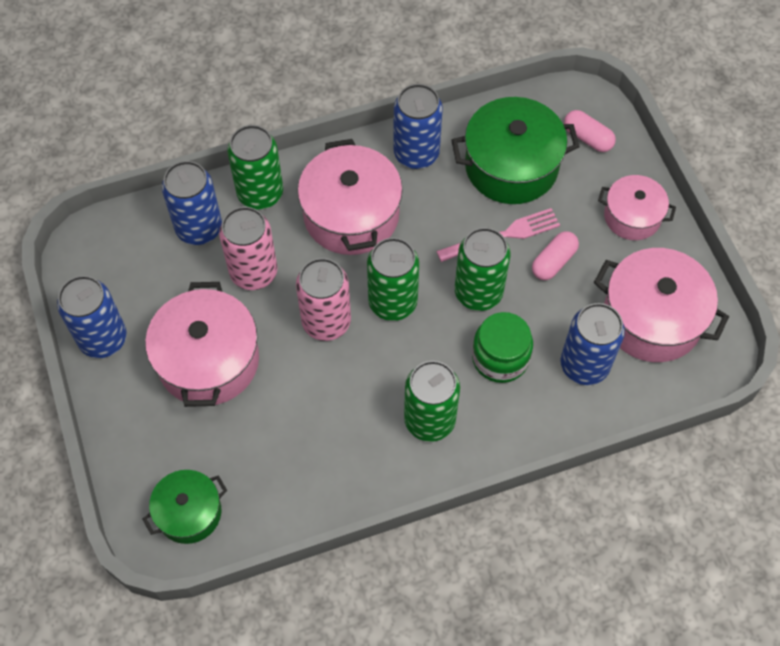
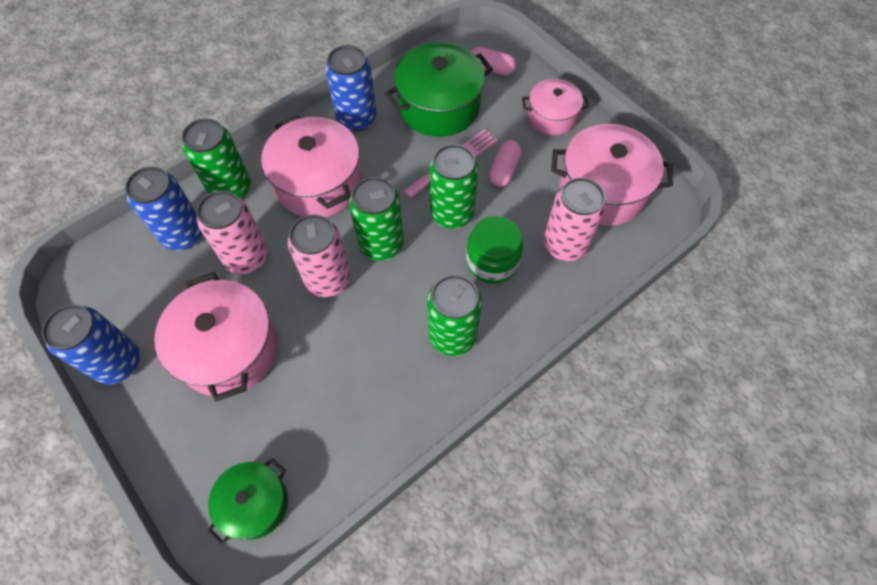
camera: 20 degrees left, 0 degrees up
(584, 365) = (564, 245): blue can -> pink can

